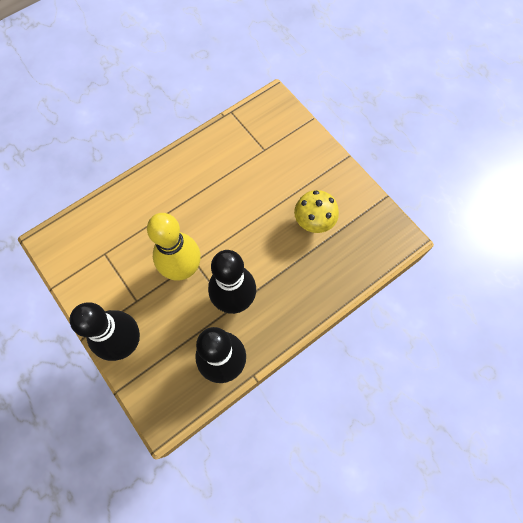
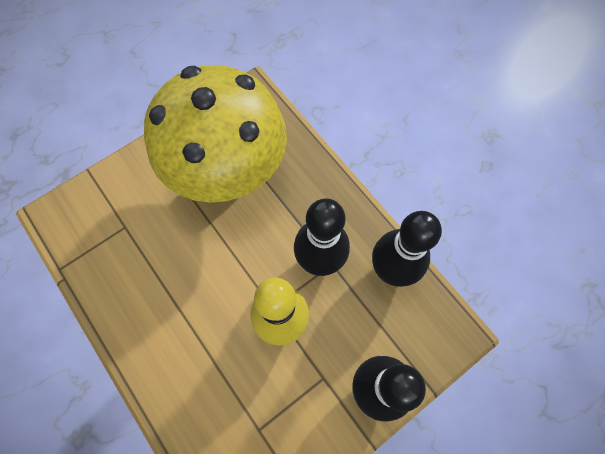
camera: 90 degrees left, 0 degrees up
(313, 223) = (229, 174): yellow mushroom -> yellow mushroom, size x2.49

